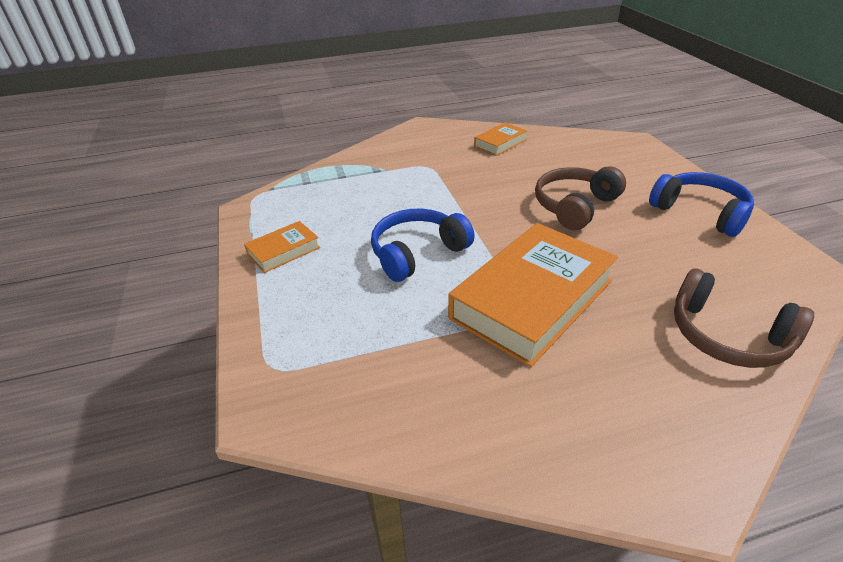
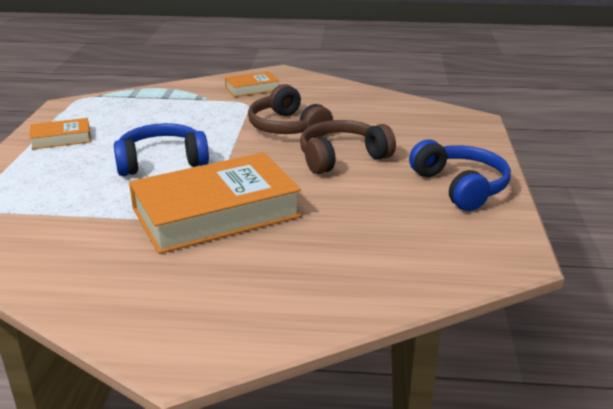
camera: 20 degrees right, 10 degrees down
(500, 143) = (335, 97): orange book -> orange book (252, 88)
(727, 336) = (355, 277): brown headphones -> brown headphones (287, 127)

